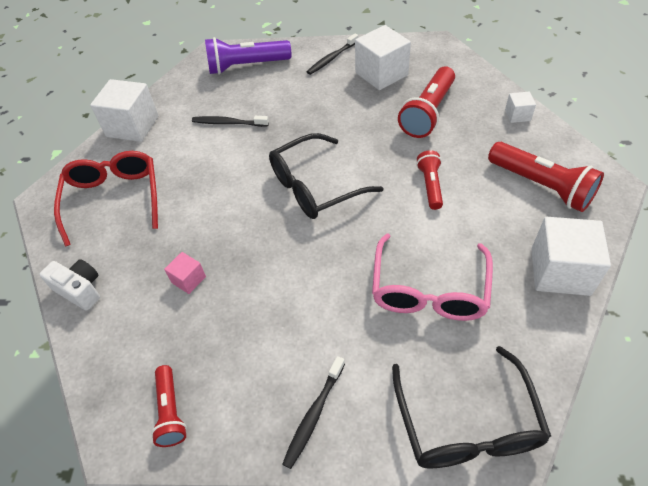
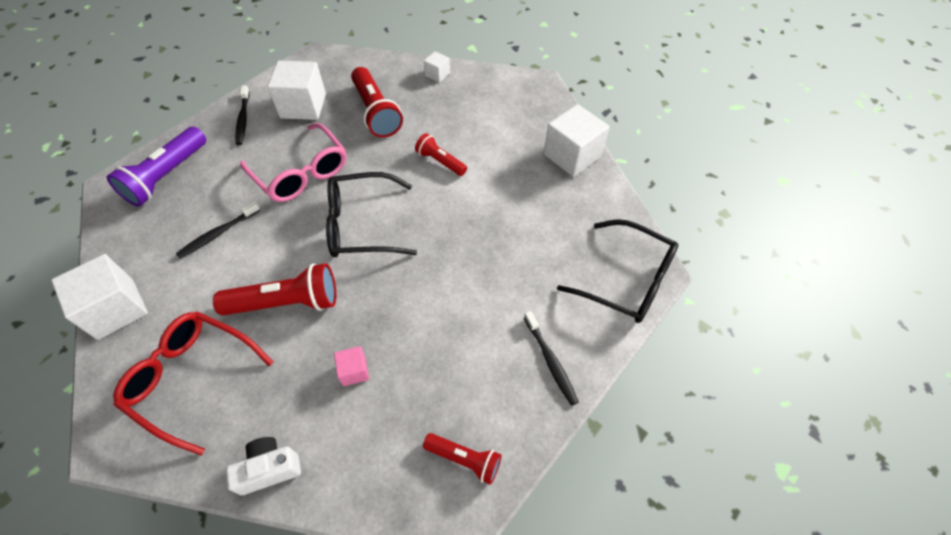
camera: 55 degrees left, 5 degrees up
(315, 187) = (361, 225): black glasses -> black glasses turned 75 degrees clockwise
(429, 290) = (520, 227): pink glasses -> pink glasses (301, 173)
(541, 186) = (505, 112): red flashlight -> red flashlight (286, 302)

